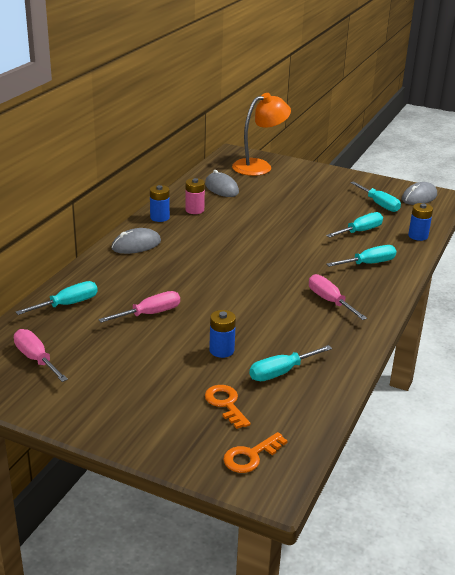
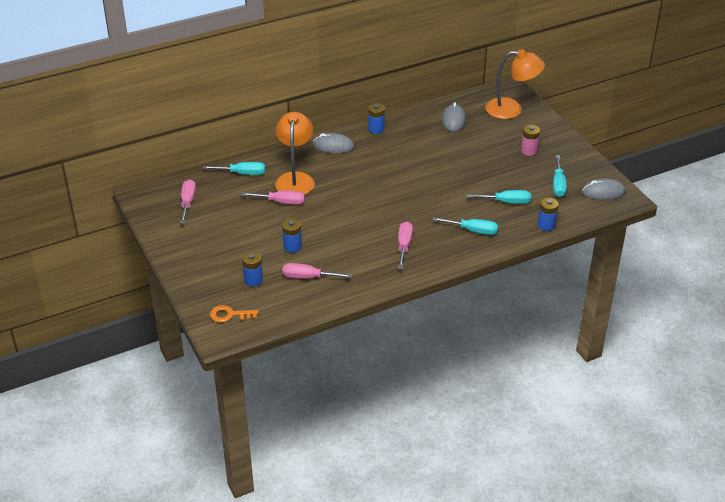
camera: 40 degrees right, 10 degrees up
(136, 287) = (295, 179): none -> orange lamp
(194, 210) = (408, 132): pink battery -> pink battery (529, 151)
(225, 404) = (253, 280): orange key -> blue battery
(281, 372) = (308, 277): turquoise screwdriver -> pink screwdriver

